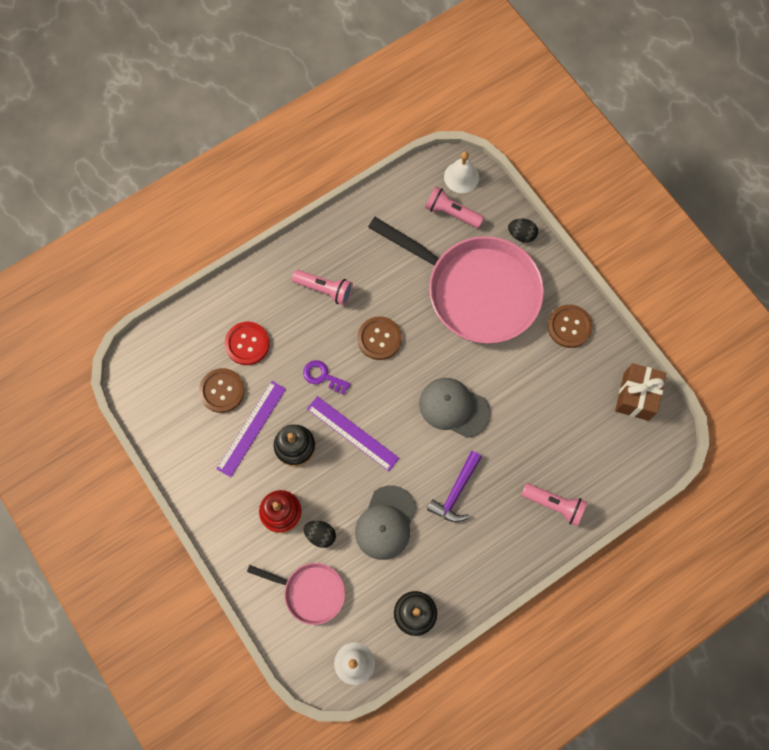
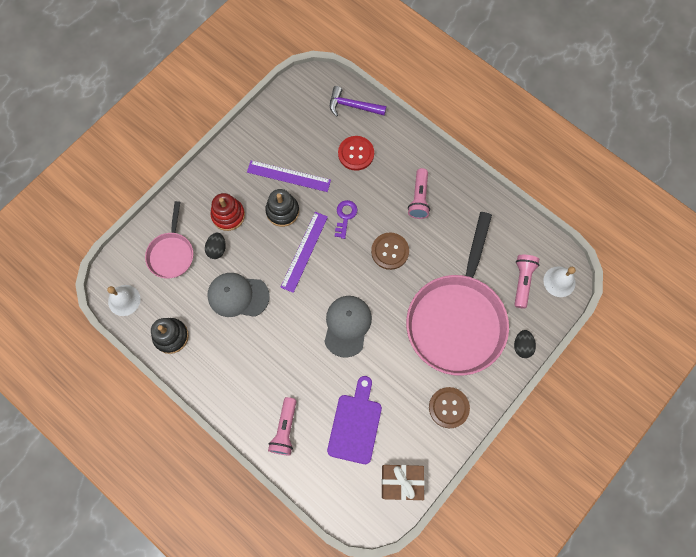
camera: 75 degrees right, 0 degrees up
(222, 391) = (313, 147): brown button -> none
(456, 492) = (276, 345): purple hammer -> purple hammer (353, 106)
(566, 427) = (355, 424): none -> purple cutting board

